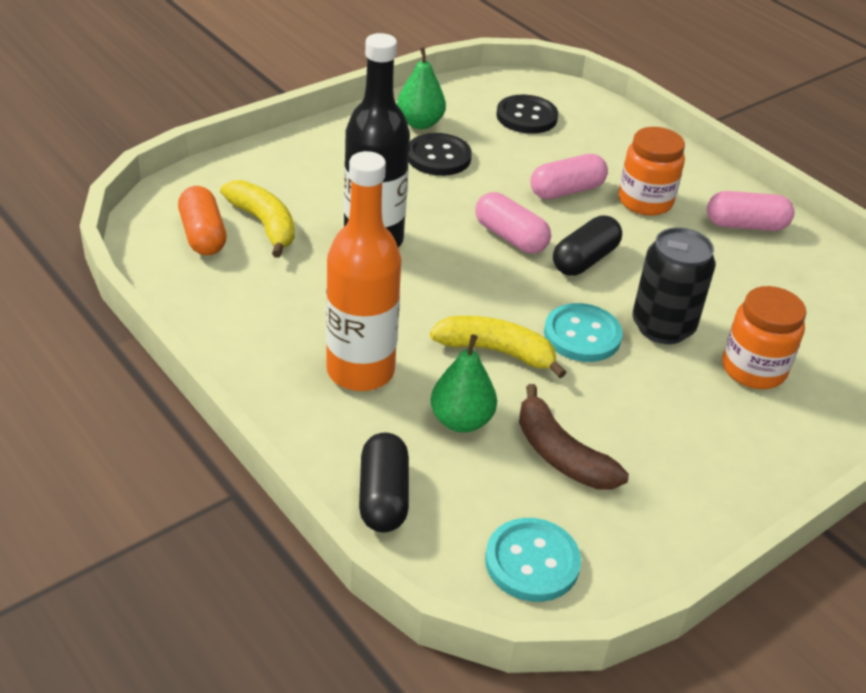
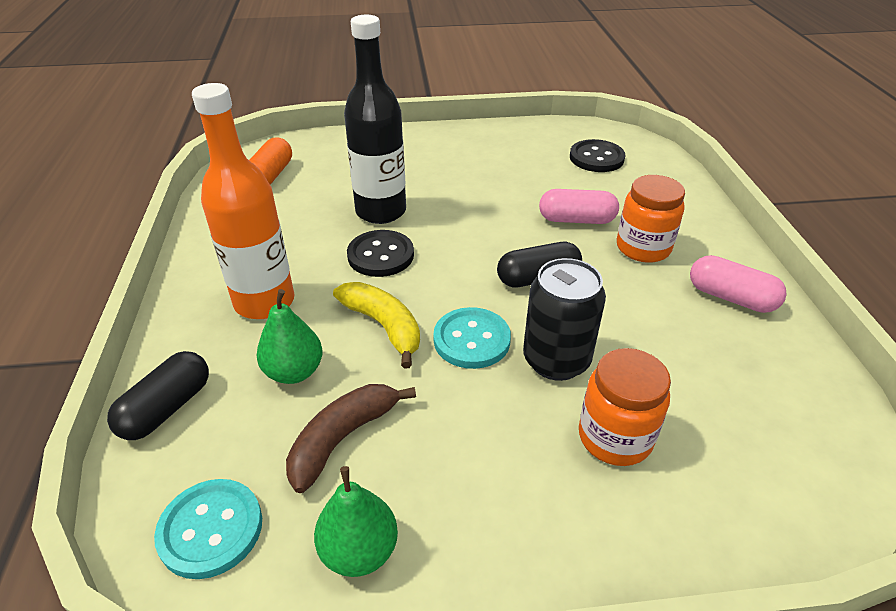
camera: 35 degrees right, 0 degrees up
(264, 224) = (317, 180): yellow banana -> none
(420, 123) = (504, 143): green pear -> green pear (359, 550)
(438, 157) = (493, 168): black button -> black button (380, 255)
(510, 237) = (490, 241): pink capsule -> none
(560, 454) = (343, 438): brown banana -> brown banana turned 45 degrees clockwise

